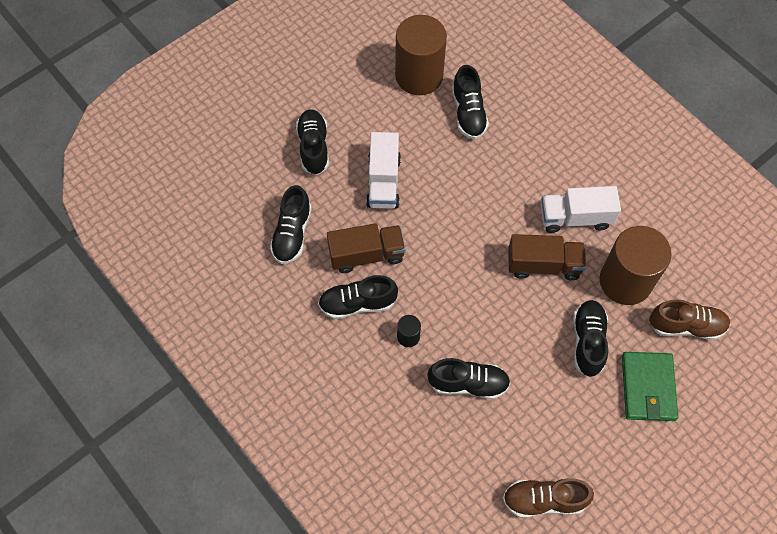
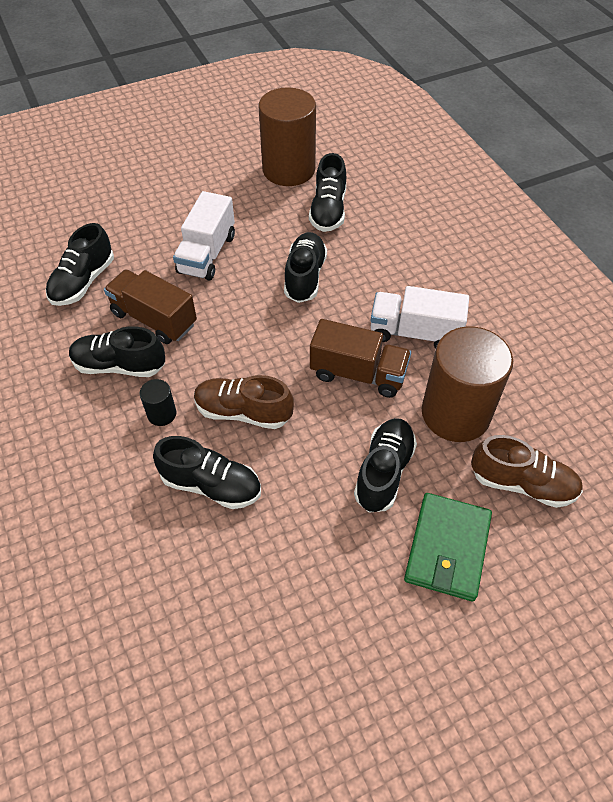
camera: 15 degrees right, 10 degrees down
(313, 147) = (147, 210): black shoe -> black shoe (305, 277)
(366, 255) = (154, 319): brown truck -> brown truck turned 150 degrees counterclockwise
(544, 500) = (251, 662): brown shoe -> brown shoe (243, 412)

